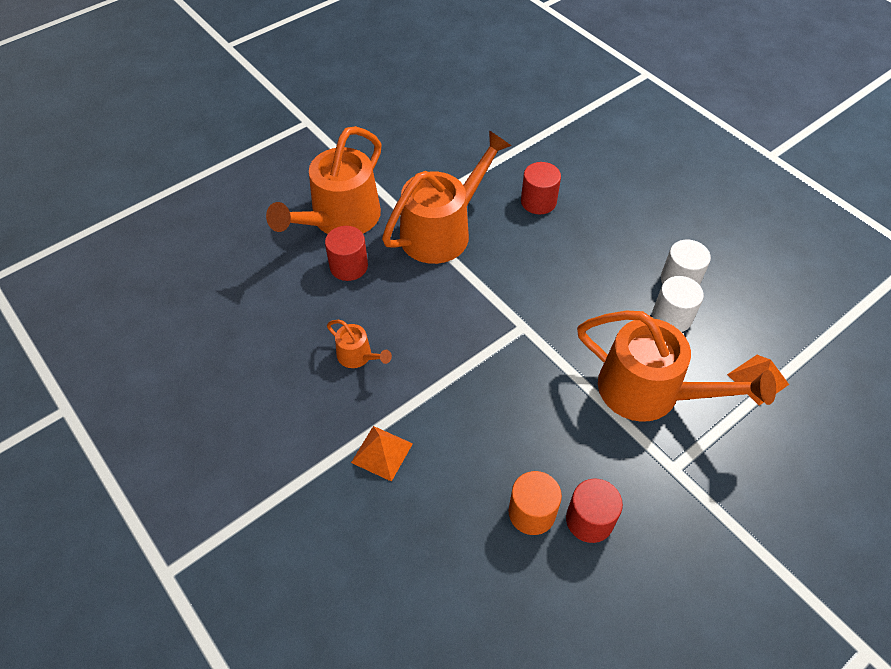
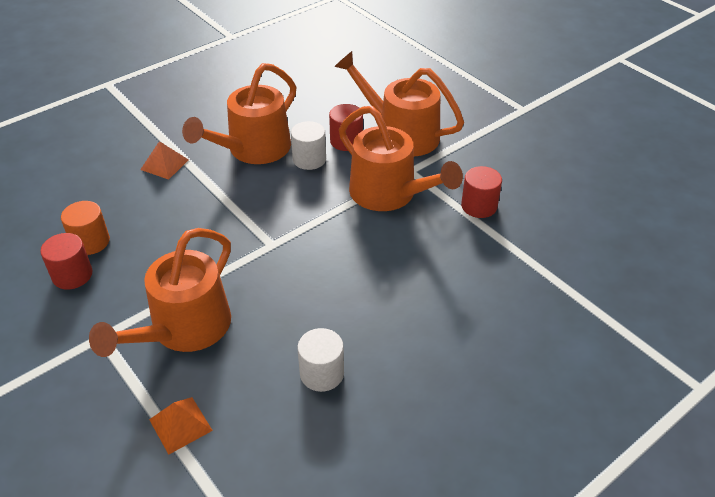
camera: 90 degrees right, 10 degrees down
(358, 356) = (253, 150): orange watering can -> orange watering can, size x2.23
(538, 201) = (434, 263): red cylinder -> red cylinder (479, 206)
(672, 317) = (271, 359): white cylinder -> white cylinder (309, 159)

